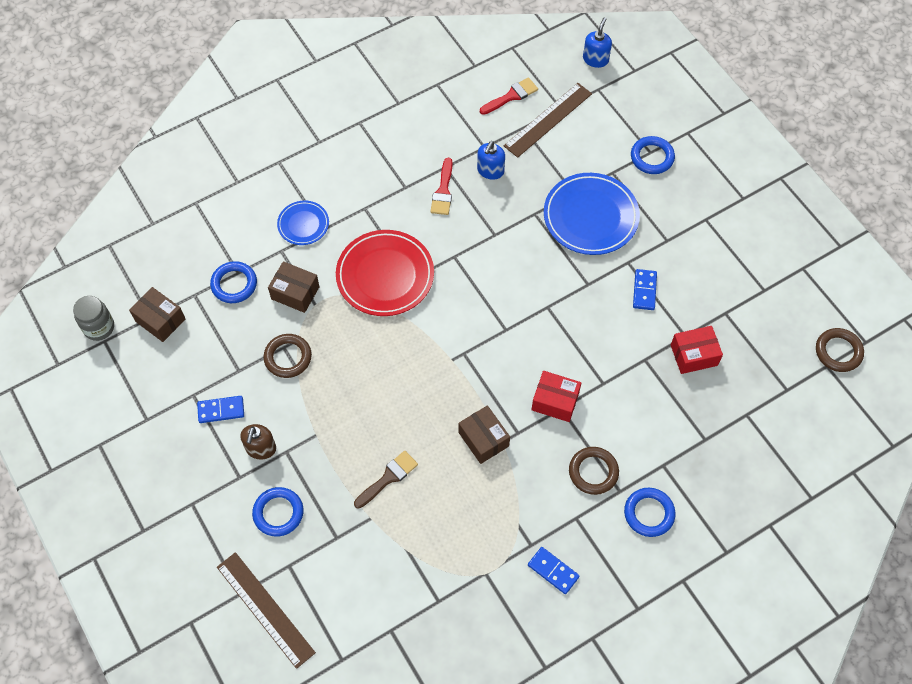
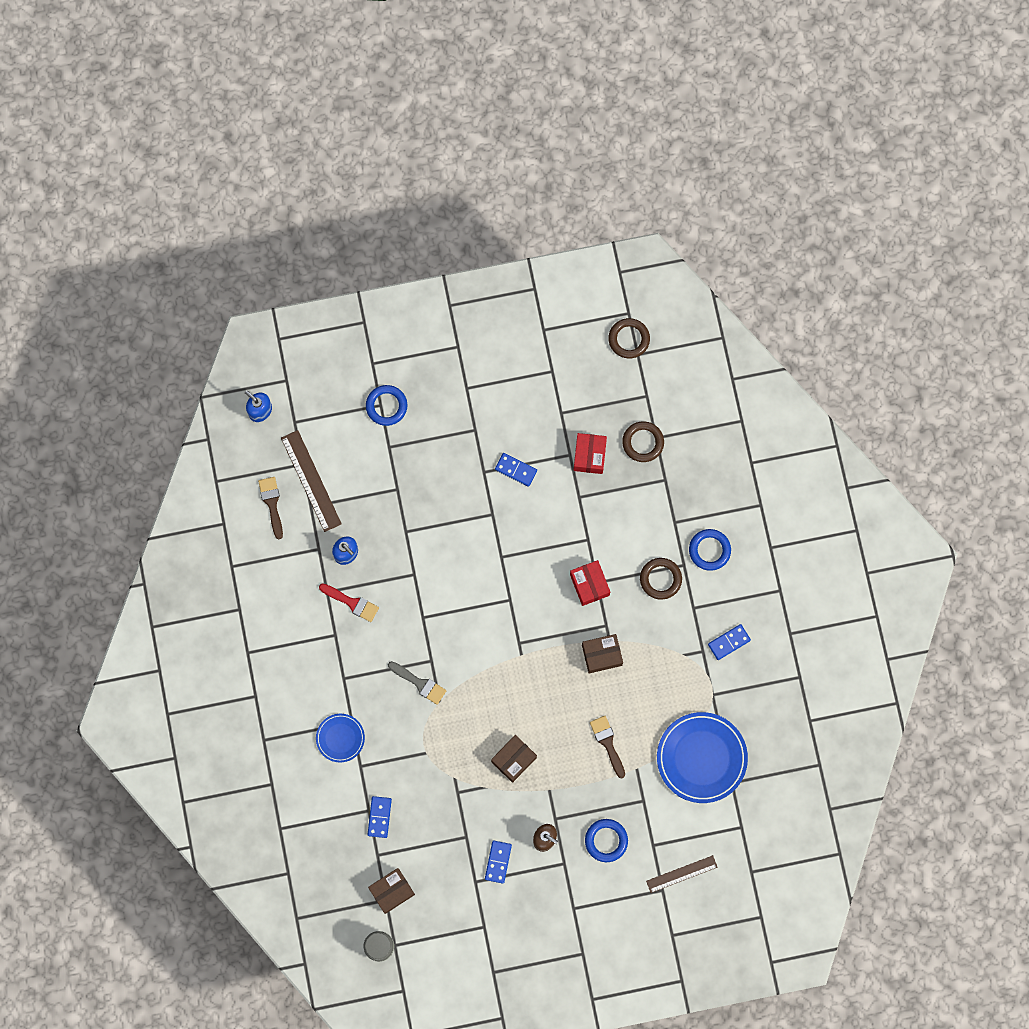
camera: 70 degrees left, 15 degrees up
(234, 284) = (379, 817): blue ring -> blue domino
(265, 609) = (681, 874): brown ruler -> brown ruler, size x0.66
(288, 357) = (469, 791): brown ring -> brown ring (643, 442)
(295, 293) = (408, 766): brown box -> brown box (514, 759)
(385, 275) = (419, 683): red plate -> grey brush
(511, 96) = (272, 503): red brush -> brown brush
(555, 401) = (589, 585): red box -> red box turned 60 degrees counterclockwise
(590, 217) = (427, 485): blue plate -> blue plate (701, 758)

